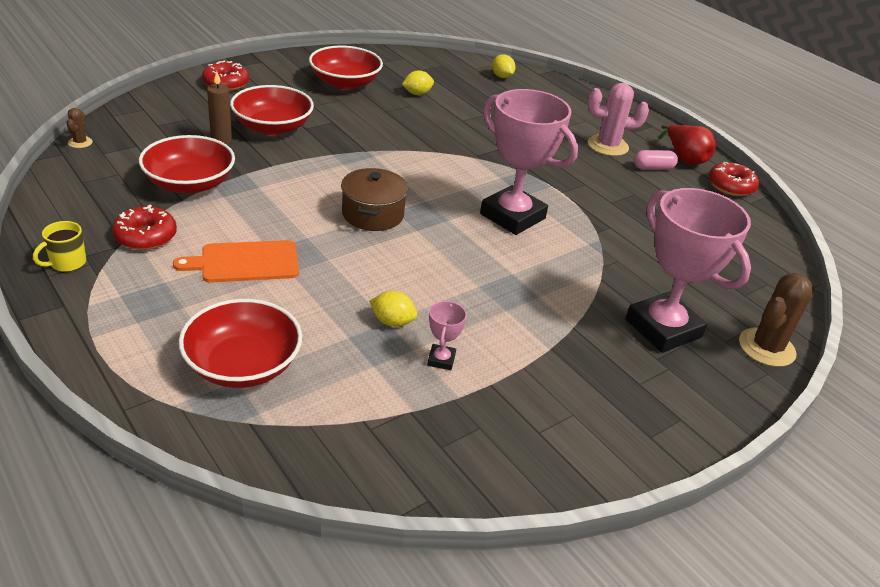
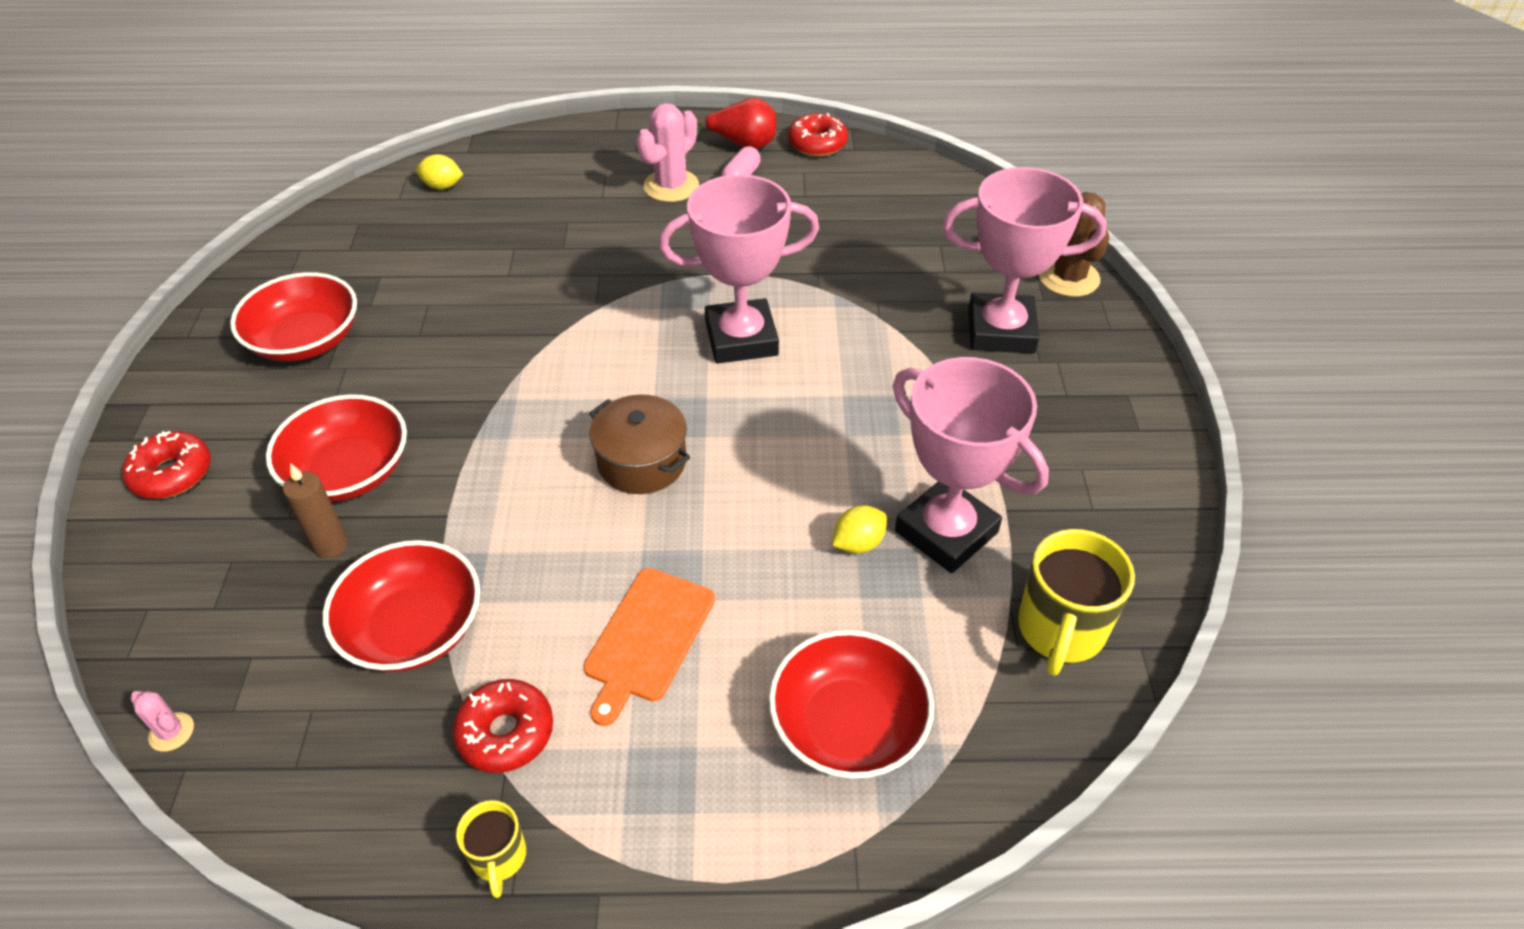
camera: 50 degrees left, 10 degrees up
(80, 142) = (171, 732): brown cactus -> pink cactus
(404, 447) = (1060, 630): none -> yellow mug
(417, 93) = (406, 283): yellow lemon -> none
(441, 360) = (946, 532): pink trophy -> pink trophy, size x2.45

